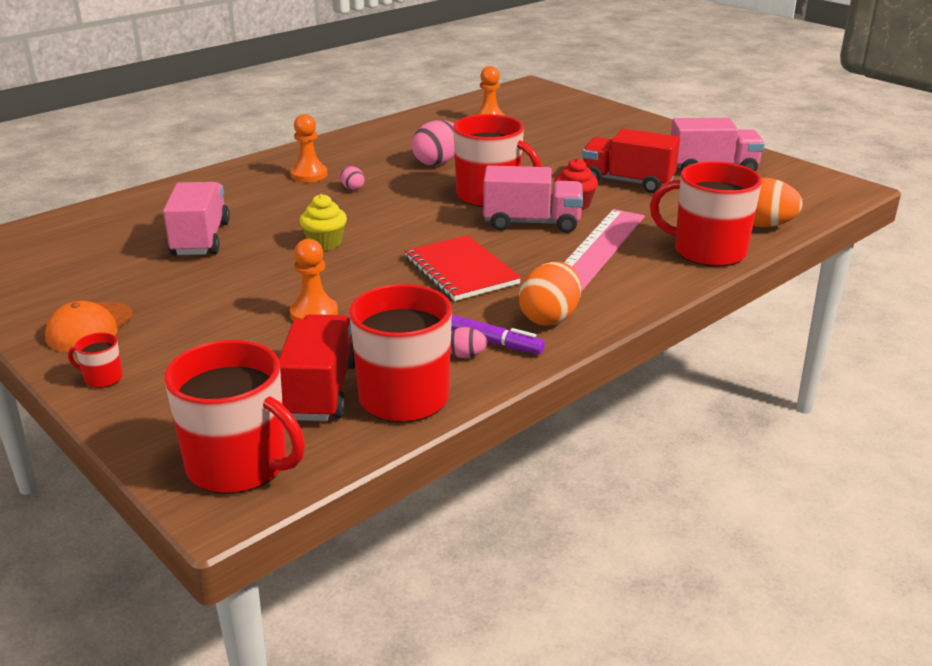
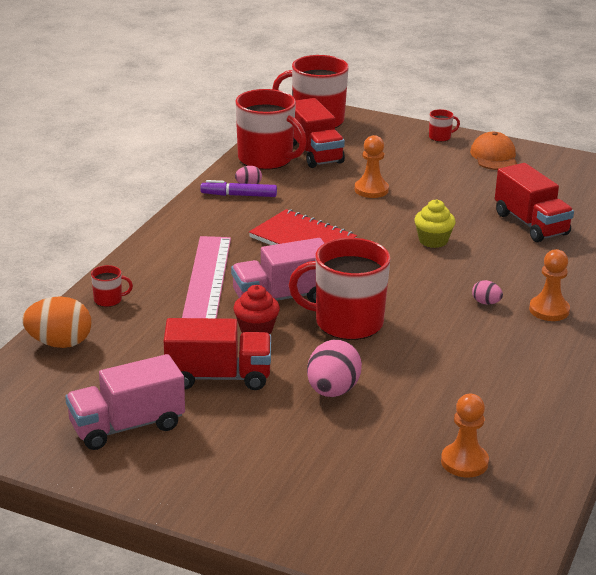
camera: 155 degrees right, 0 degrees up
(201, 239) = (531, 224): pink truck -> red truck
(437, 162) = (445, 360): pink egg -> pink egg (332, 391)
(549, 318) = (211, 217): orange egg -> none
(707, 251) = (108, 300): red mug -> red mug, size x0.42

